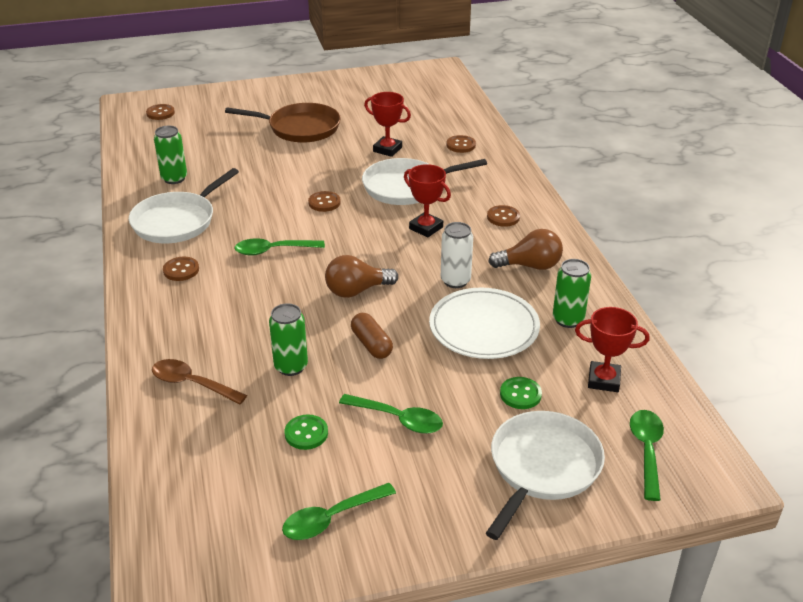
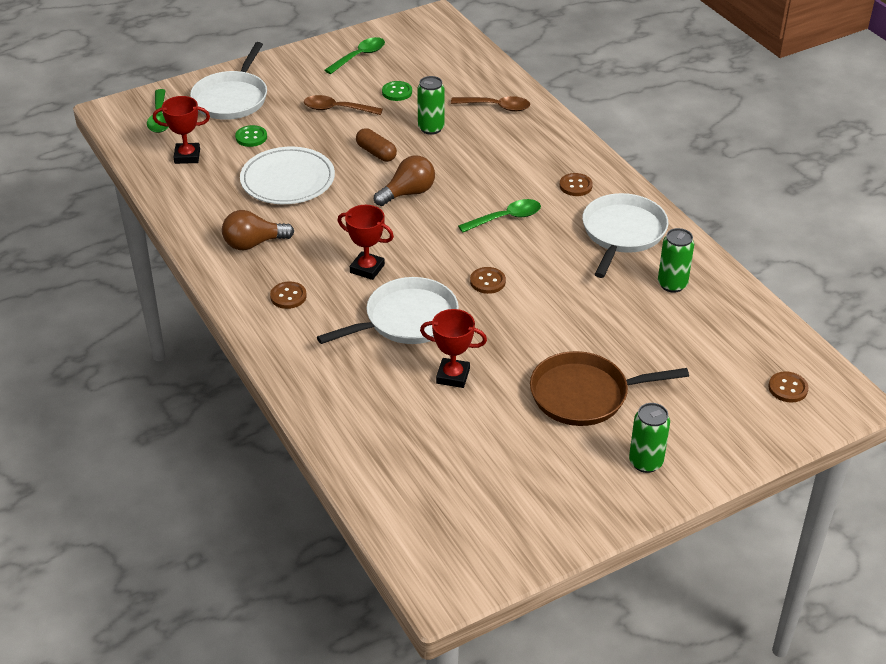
camera: 165 degrees right, 5 degrees up
(398, 419) = (337, 109): green spoon -> brown spoon
(455, 281) = (322, 217): white can -> none
(461, 145) = (361, 402): brown button -> none
(568, 319) = (216, 198): green can -> green can (645, 462)

